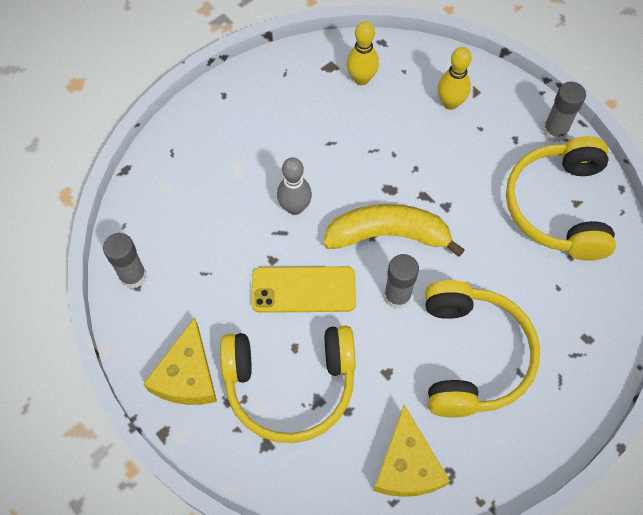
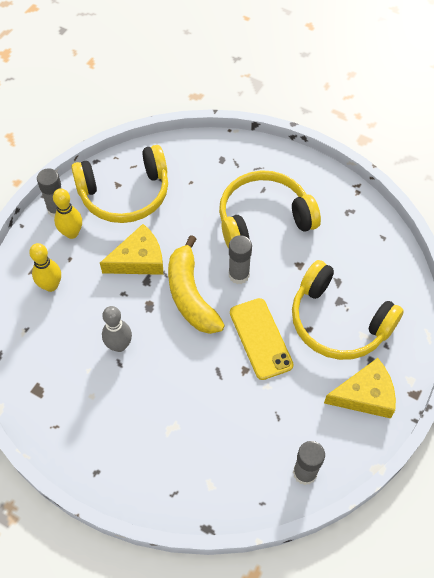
camera: 110 degrees left, 5 degrees down
(290, 385) = (338, 322): yellow headphones -> yellow headphones turned 150 degrees clockwise
(295, 207) = (191, 369): grey bowling pin -> grey bowling pin (119, 345)
(361, 79) = (44, 360): yellow bowling pin -> yellow bowling pin (72, 233)
(407, 465) = (356, 236): yellow cheese -> yellow cheese (139, 259)

